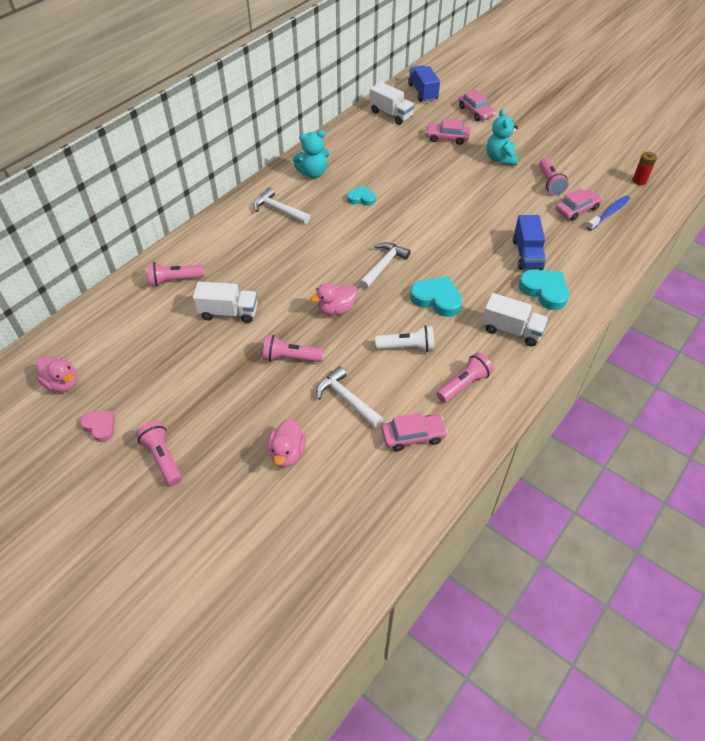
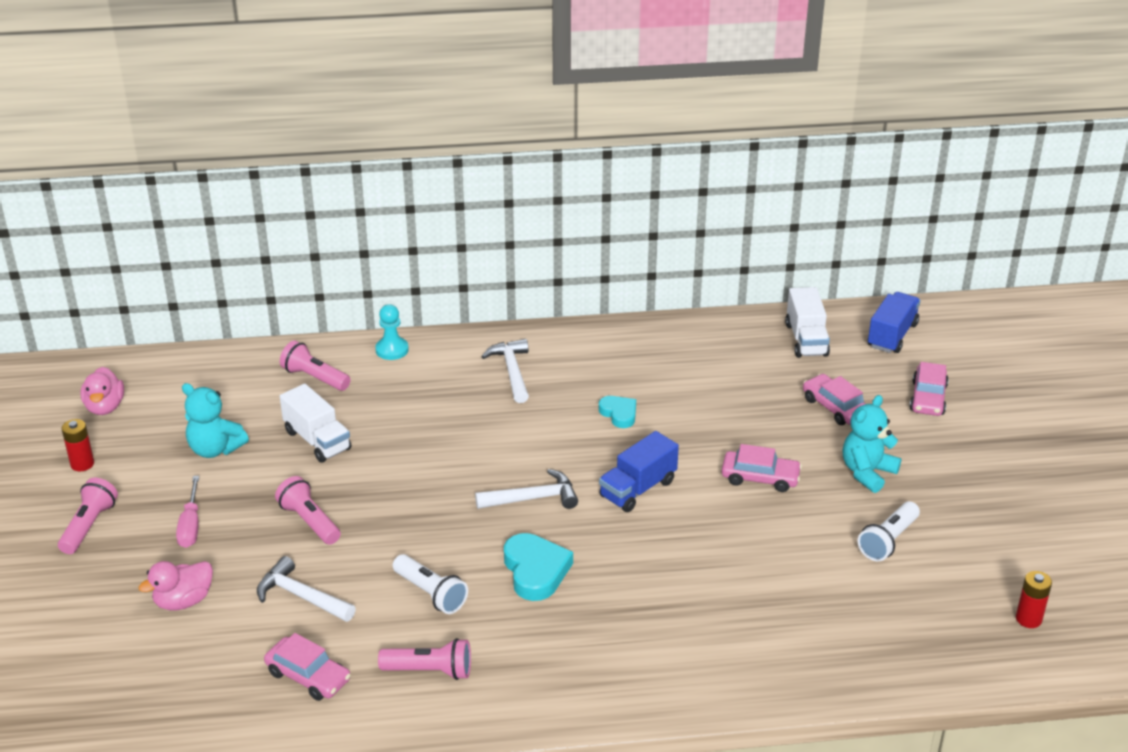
camera: 45 degrees right, 15 degrees down
(100, 426) = (82, 464): pink heart -> red battery
(197, 238) = (392, 350): none -> turquoise pawn
(226, 410) = (191, 525): none -> pink screwdriver
(313, 173) = (607, 354): turquoise teddy bear -> turquoise teddy bear (215, 449)
(336, 309) = (418, 508): pink duck -> none
(347, 399) = (301, 596): white hammer -> white hammer turned 60 degrees counterclockwise
(511, 330) = (566, 660): white truck -> none
(527, 254) = (717, 598): blue truck -> blue truck (638, 489)
(544, 291) = (672, 650): turquoise heart -> none
(550, 183) = (888, 541): pink flashlight -> white flashlight
(577, 209) = (872, 594): pink car -> pink car (760, 478)
(609, 213) = (911, 627): blue toothbrush -> none

